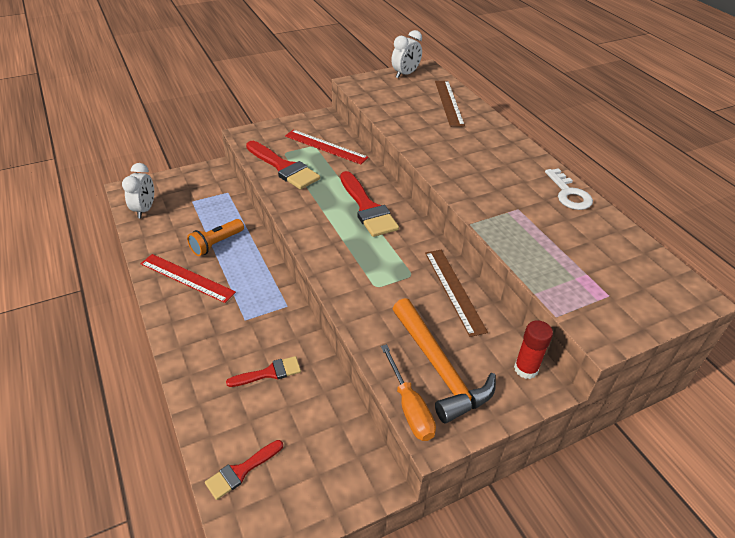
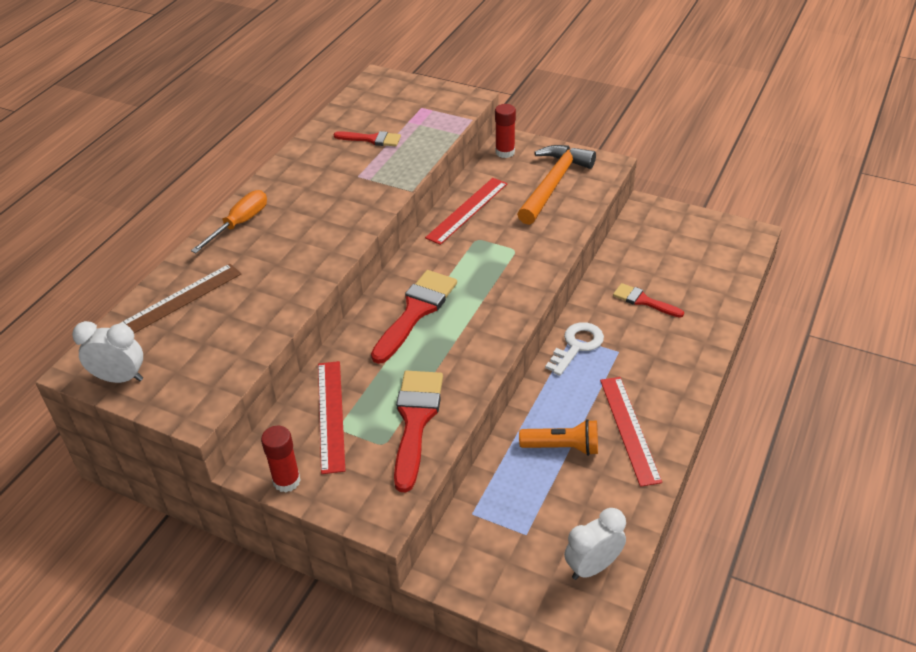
camera: 125 degrees left, 0 degrees up
(241, 471) = (722, 263): red brush -> red brush (372, 139)
(303, 121) = (286, 481): none -> red glue stick
(409, 407) = (600, 181): orange screwdriver -> orange screwdriver (239, 224)
(454, 290) = (467, 210): brown ruler -> red ruler
(569, 194) = (301, 160): white key -> white key (577, 346)

